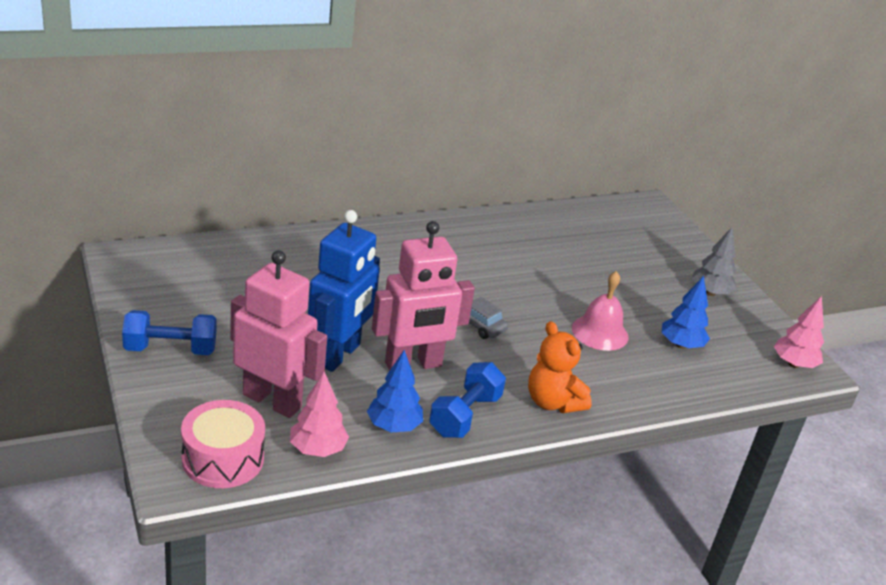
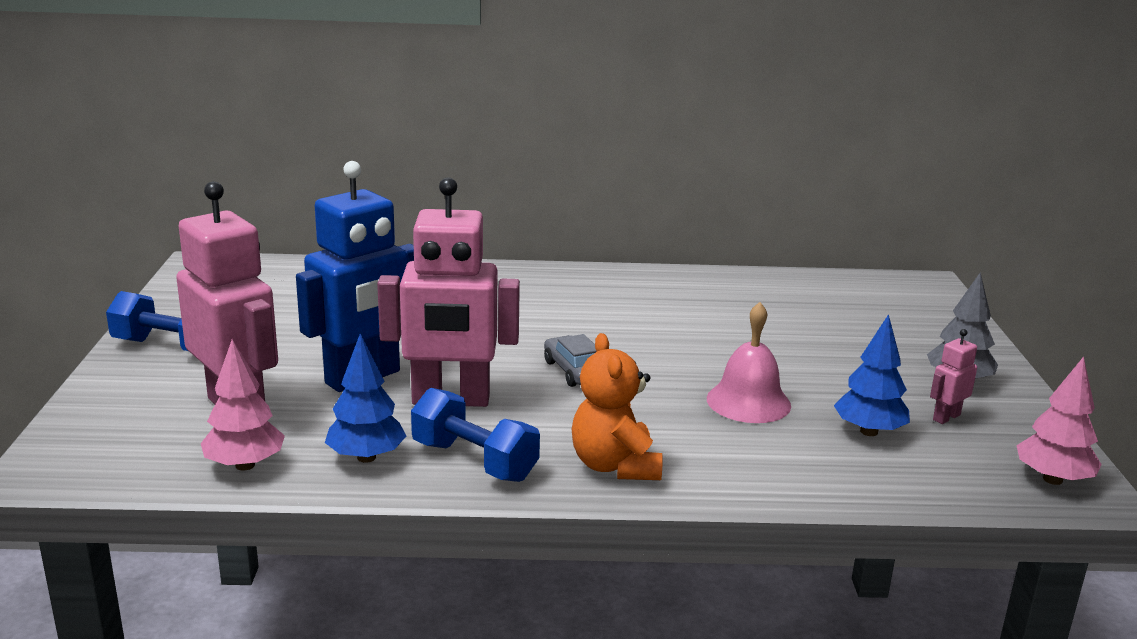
camera: 25 degrees right, 10 degrees down
(223, 459) = (121, 455): pink drum -> none
(465, 415) = (474, 461): blue dumbbell -> blue dumbbell turned 75 degrees clockwise
(717, 325) = (946, 417): none -> pink robot

